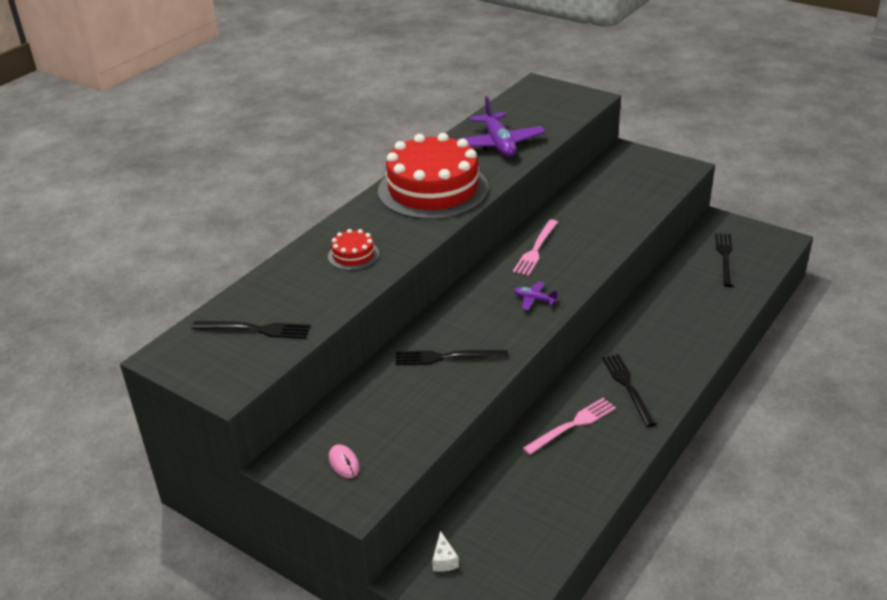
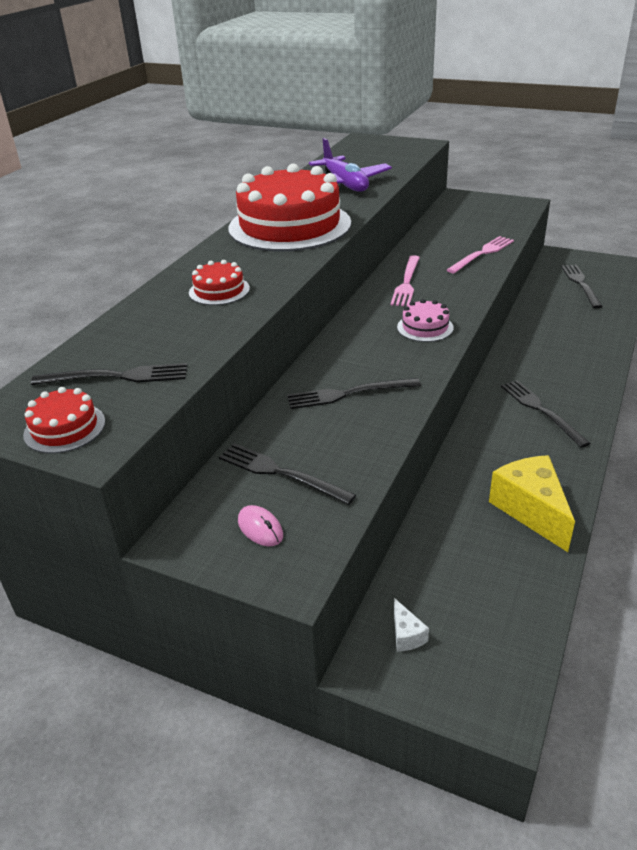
camera: 10 degrees left, 0 degrees up
(210, 369) = (65, 428): none -> red cake
(372, 421) = (281, 473): none -> black fork
(534, 300) = (425, 327): purple plane -> pink cake
(572, 425) = (498, 457): pink fork -> pink fork (482, 254)
(580, 476) = (531, 510): none -> yellow cheese

